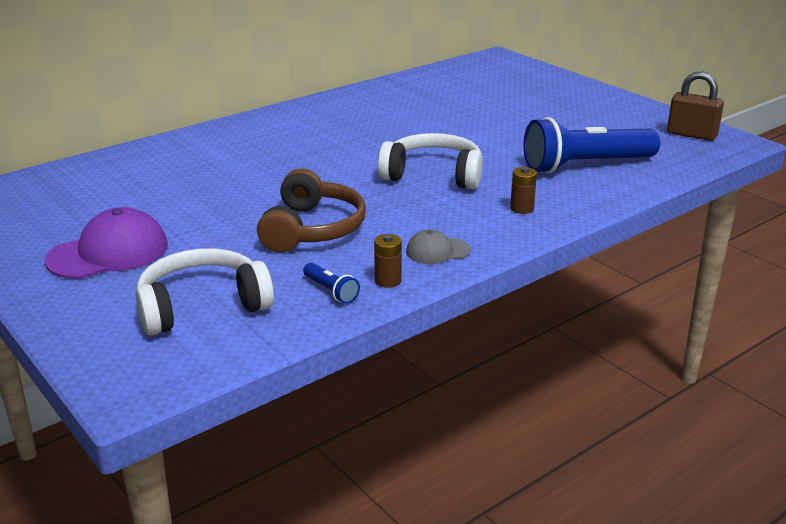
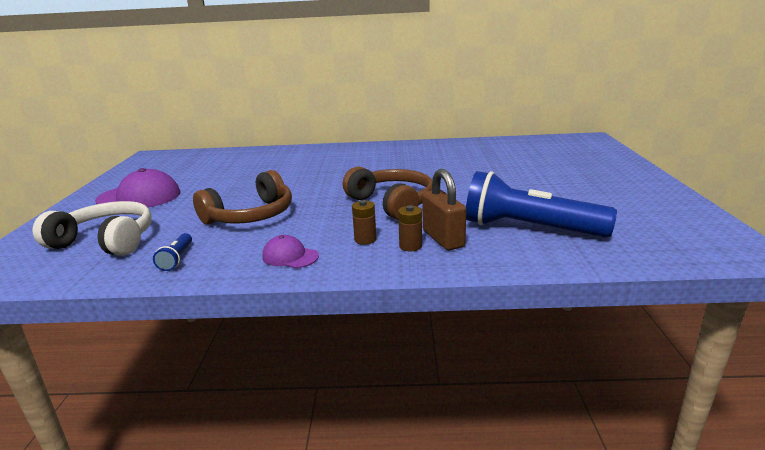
camera: 40 degrees right, 5 degrees down
(388, 281) = (219, 265): brown battery -> brown battery (365, 239)
(433, 175) = (392, 203): white headphones -> brown headphones
(437, 251) = (290, 256): grey cap -> purple cap
(691, 135) = (693, 230): brown padlock -> brown padlock (443, 239)

